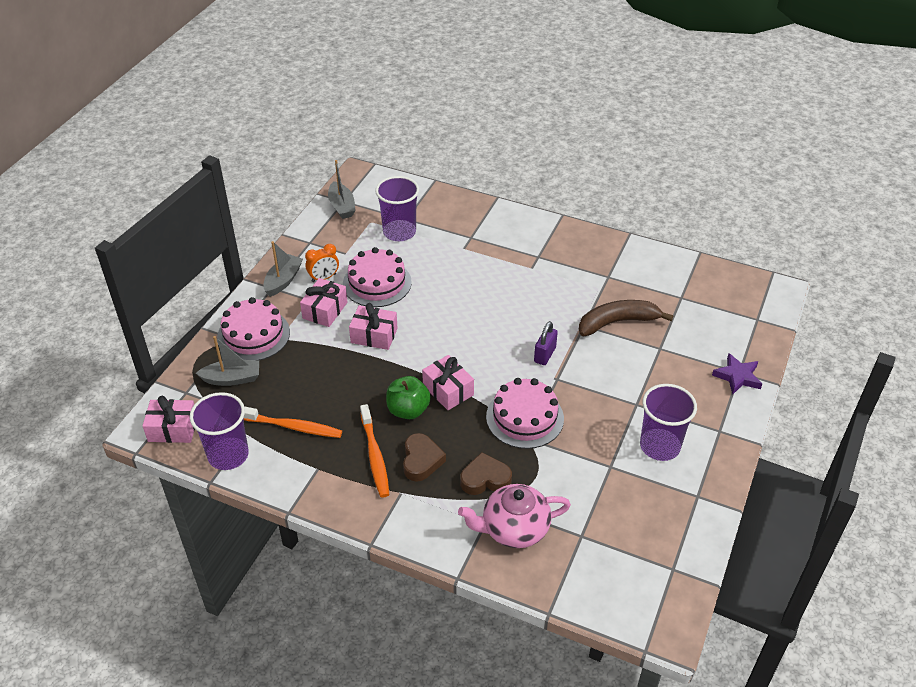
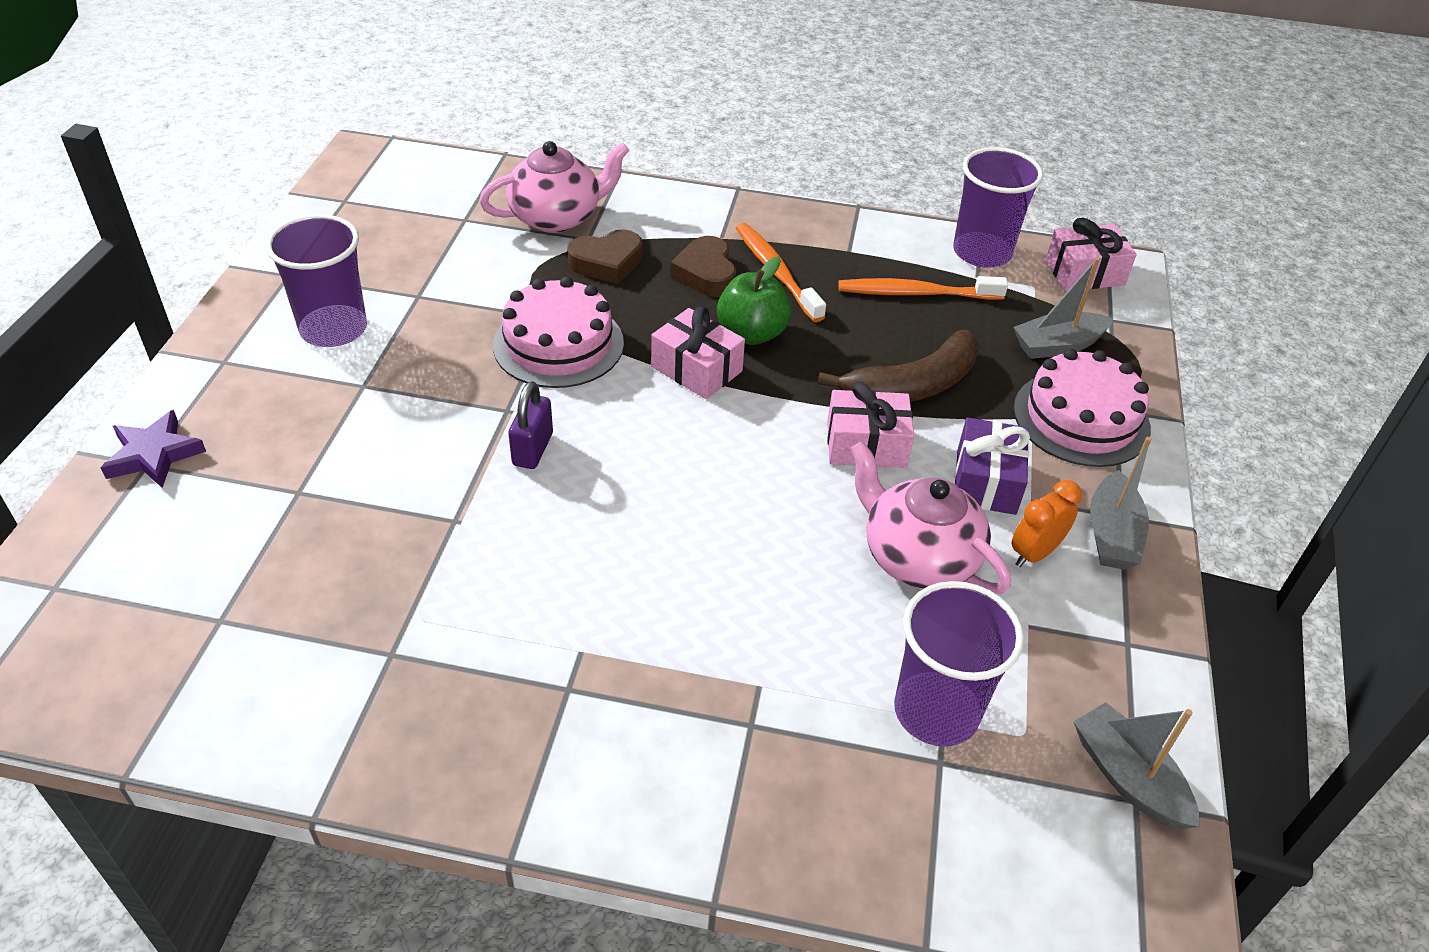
camera: 165 degrees right, 0 degrees up
(325, 310) = (986, 481): pink gift -> purple gift
(377, 283) = (917, 557): pink cake -> pink teapot
(617, 322) = (381, 536): brown banana -> brown banana (912, 386)

